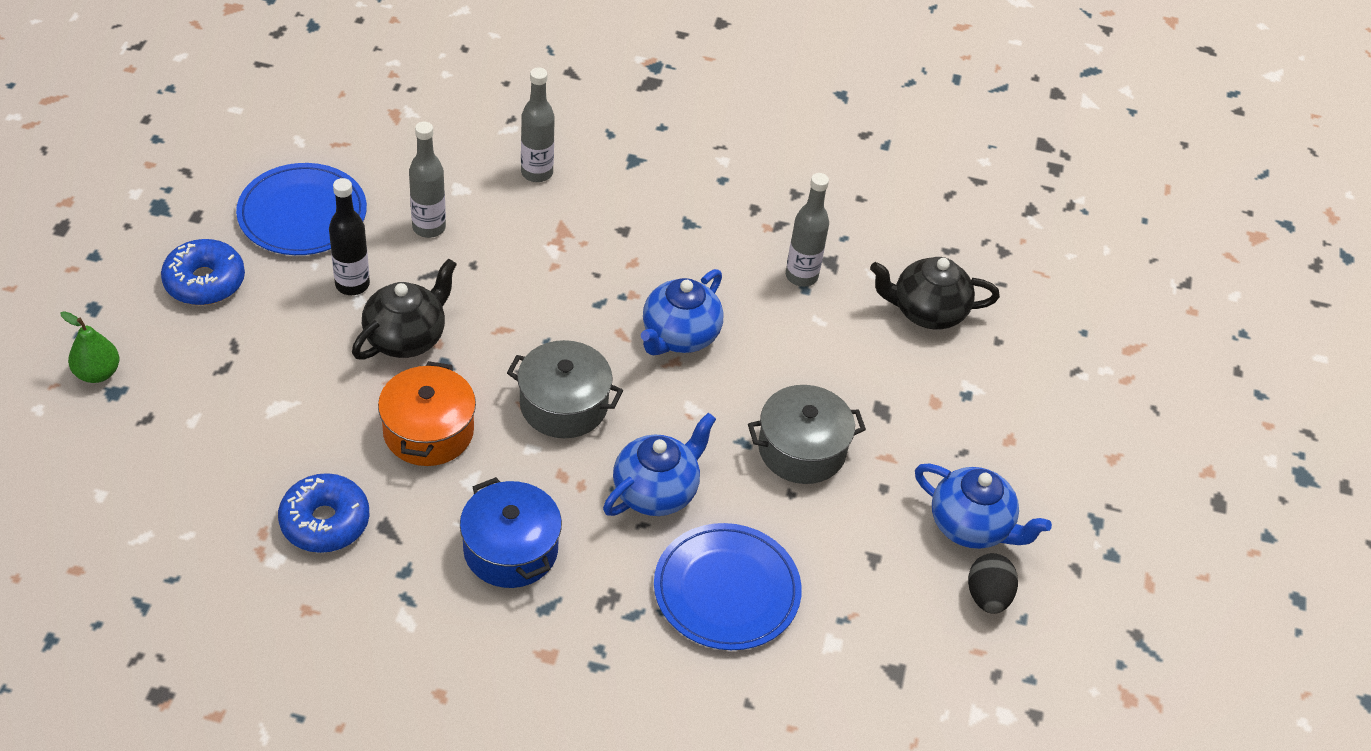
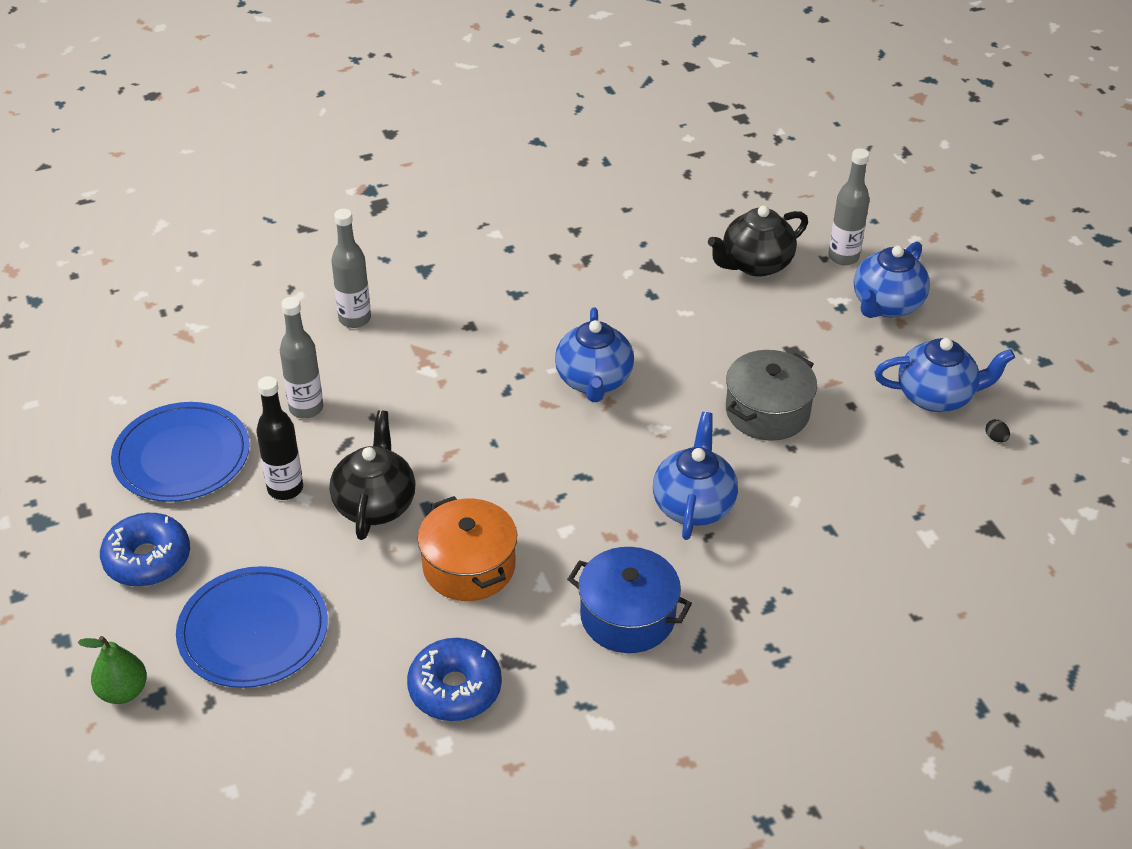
camera: 30 degrees left, 5 degrees down
(564, 405) = (557, 482): grey pot -> none
(726, 590) = (817, 545): blue plate -> blue plate (253, 631)
(801, 276) = (640, 287): grey bottle -> grey bottle (843, 257)
(987, 596) = (995, 438): black egg -> black egg, size x0.46
(1012, 416) = (886, 305): none -> blue teapot

